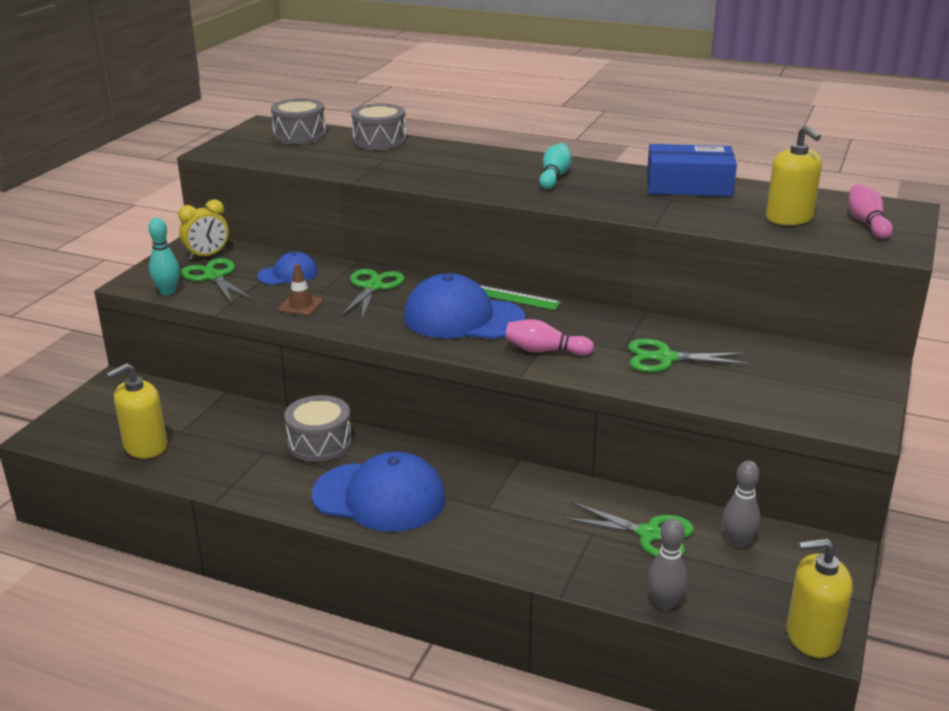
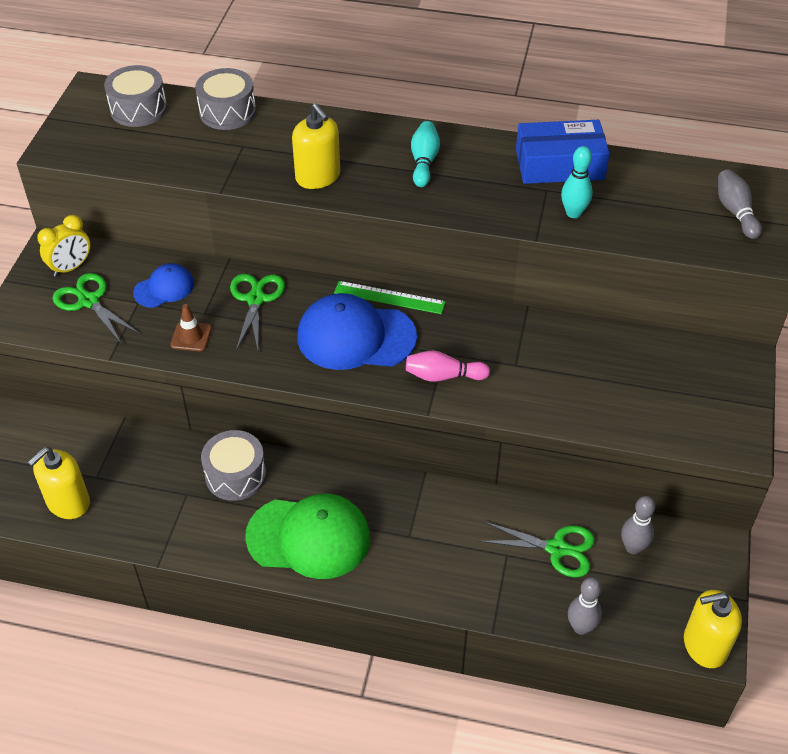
camera: 10 degrees left, 20 degrees up
(167, 292) = (48, 331): turquoise bowling pin -> turquoise bowling pin (573, 213)
(379, 497) = (309, 537): blue cap -> green cap
(665, 358) = (556, 373): green scissors -> none
(789, 218) = (662, 212): yellow soap dispenser -> yellow soap dispenser (318, 177)
(867, 223) = (735, 212): pink bowling pin -> grey bowling pin

